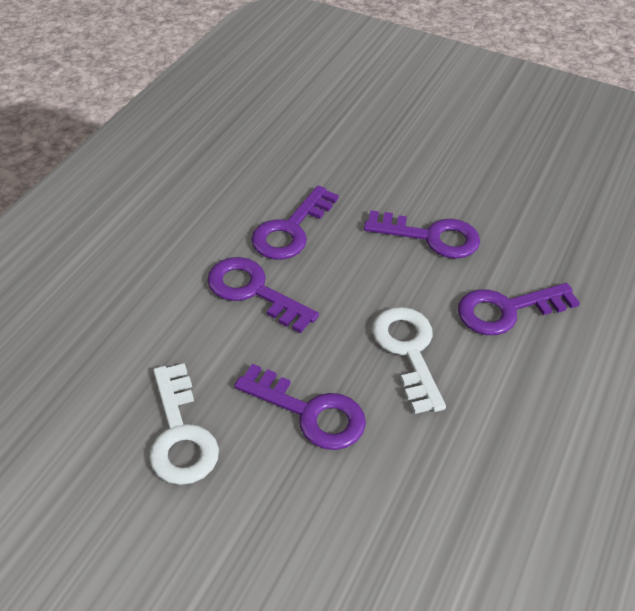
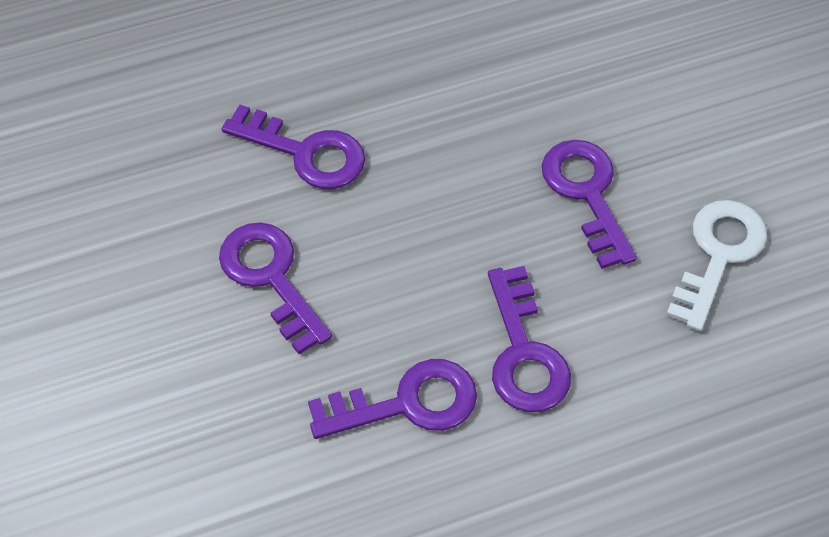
camera: 135 degrees left, 10 degrees up
(408, 351) = (442, 182): white key -> none

